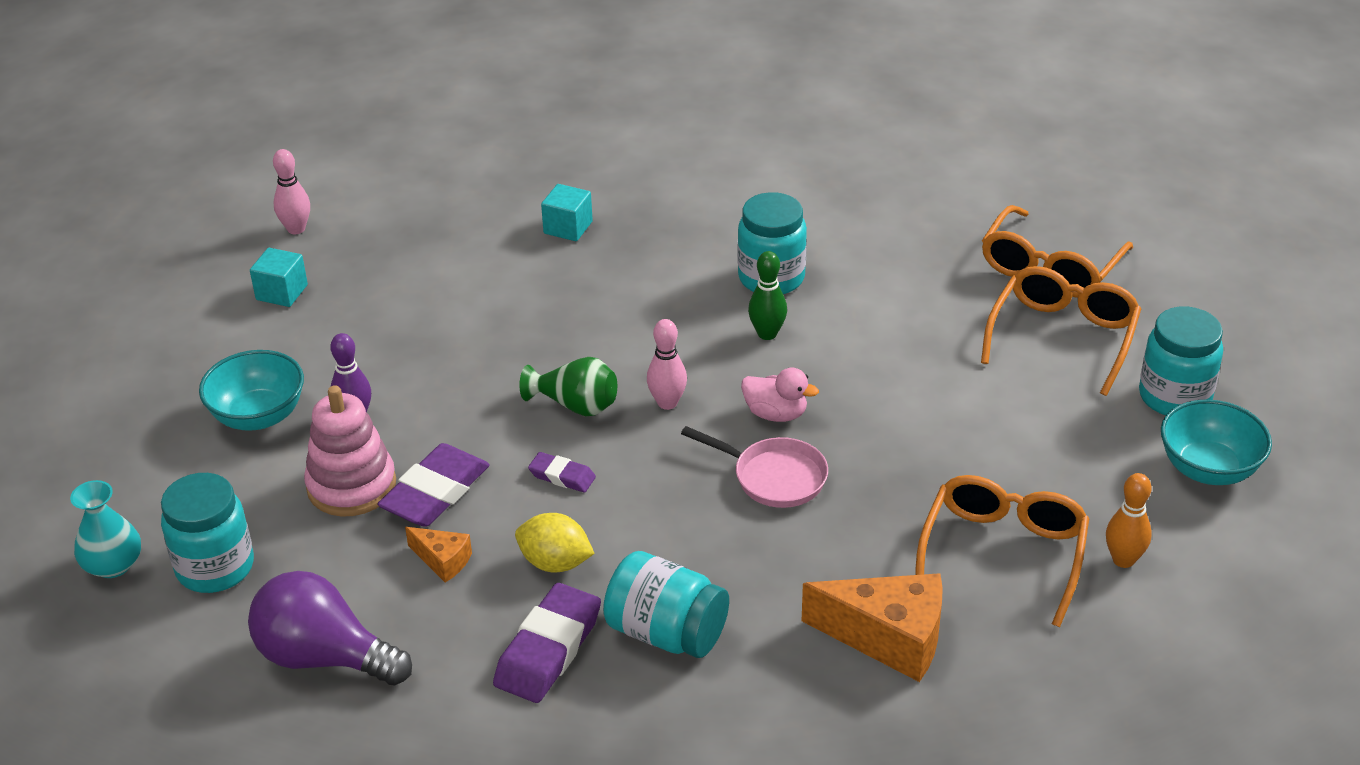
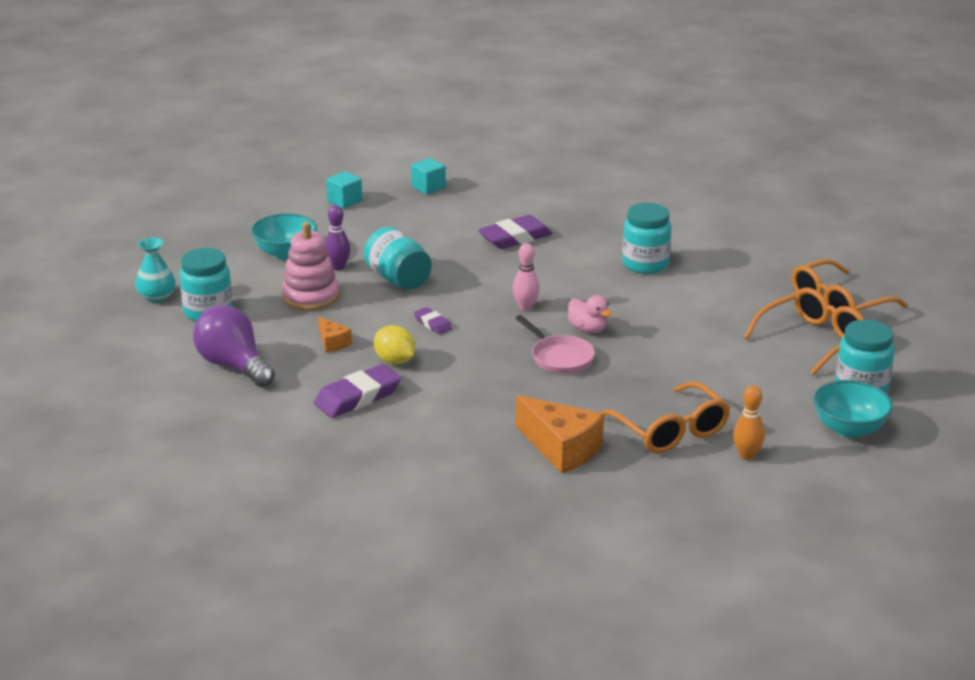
camera: 25 degrees right, 10 degrees down
(296, 229) = (377, 174): pink bowling pin -> none
(435, 492) = (354, 312): purple eraser -> purple eraser (515, 238)
(568, 227) = (539, 210): turquoise cube -> turquoise cube (428, 187)
(575, 405) = (469, 294): green vase -> none
(666, 632) = (431, 409): turquoise jar -> turquoise jar (398, 279)
(767, 334) = (617, 290): green bowling pin -> none
(1003, 553) = (670, 431): orange glasses -> orange glasses turned 105 degrees clockwise

